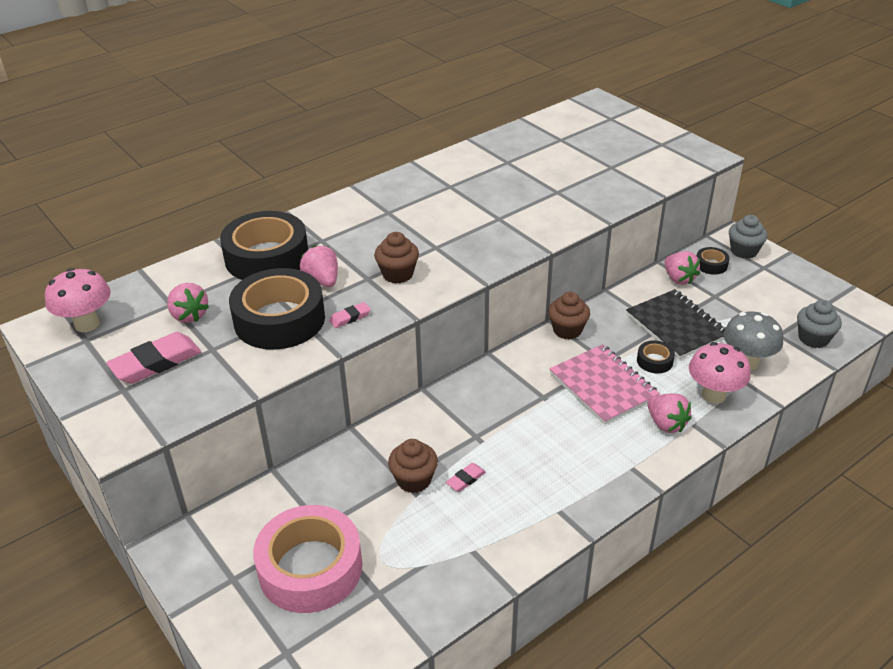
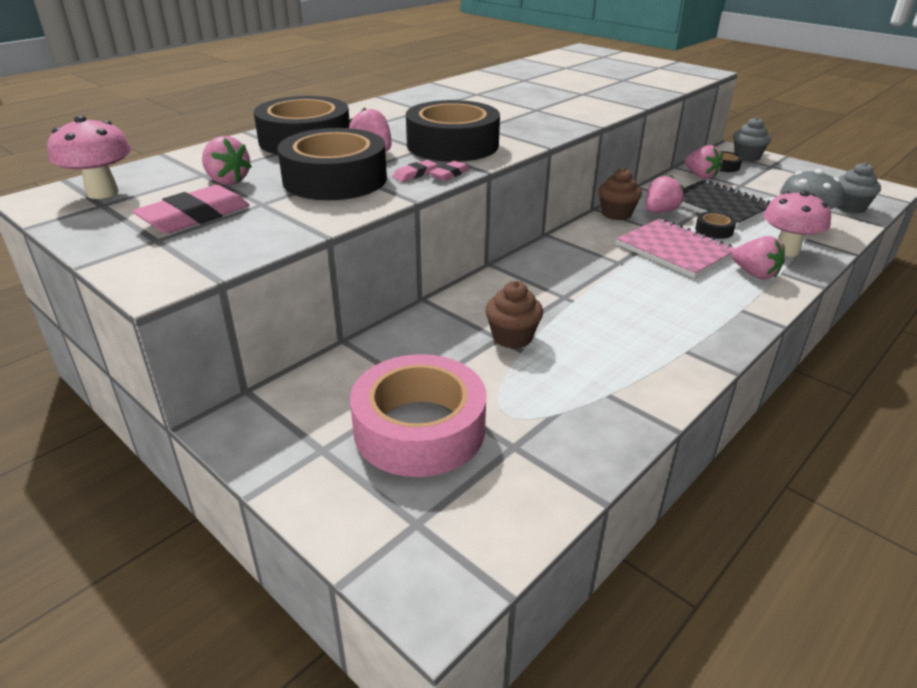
camera: 10 degrees left, 5 degrees down
(397, 274) = (452, 145): brown cupcake -> black tape
(465, 479) = (570, 332): pink eraser -> pink eraser (449, 174)
(612, 329) = (660, 211): none -> pink strawberry

